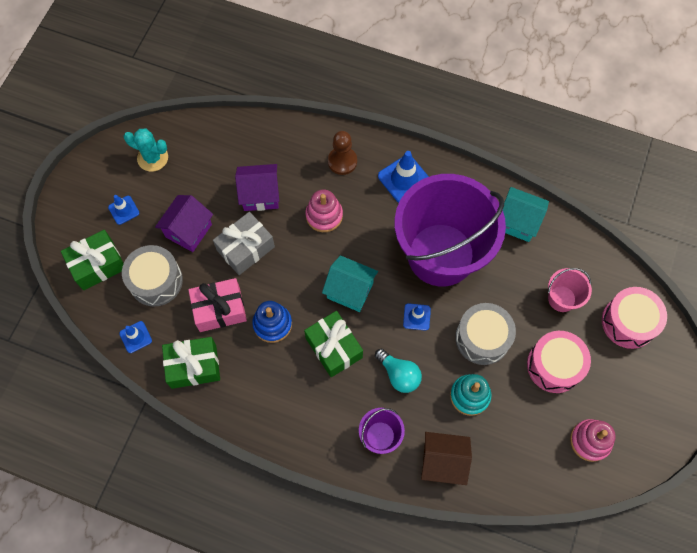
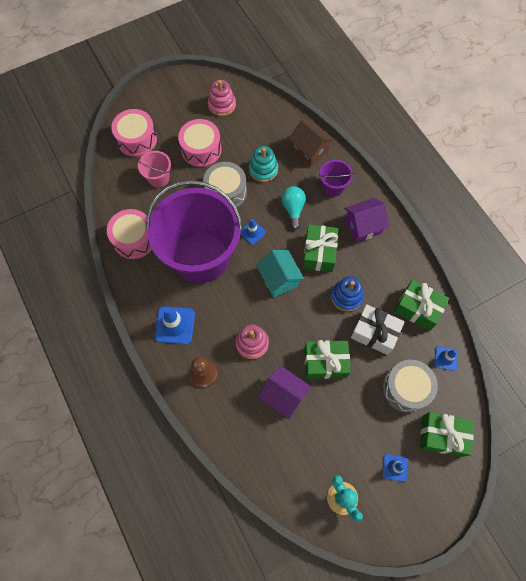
camera: 140 degrees left, 0 degrees up
(188, 230) = (356, 409): purple house -> purple house (363, 227)
(220, 309) = (374, 333): pink gift -> white gift
(245, 248) = (325, 362): grey gift -> green gift
(517, 222) = (134, 239): turquoise house -> pink drum

